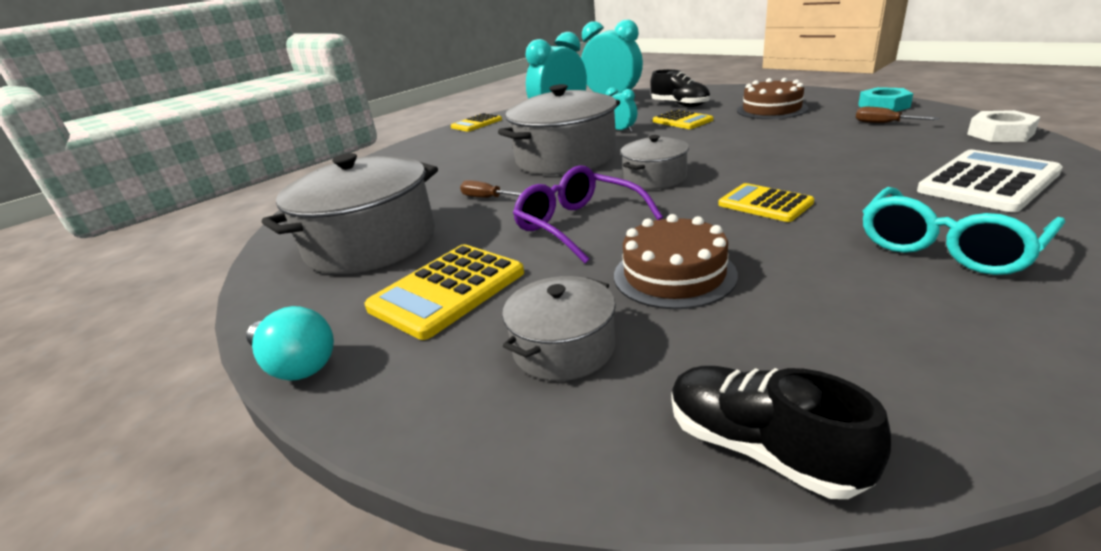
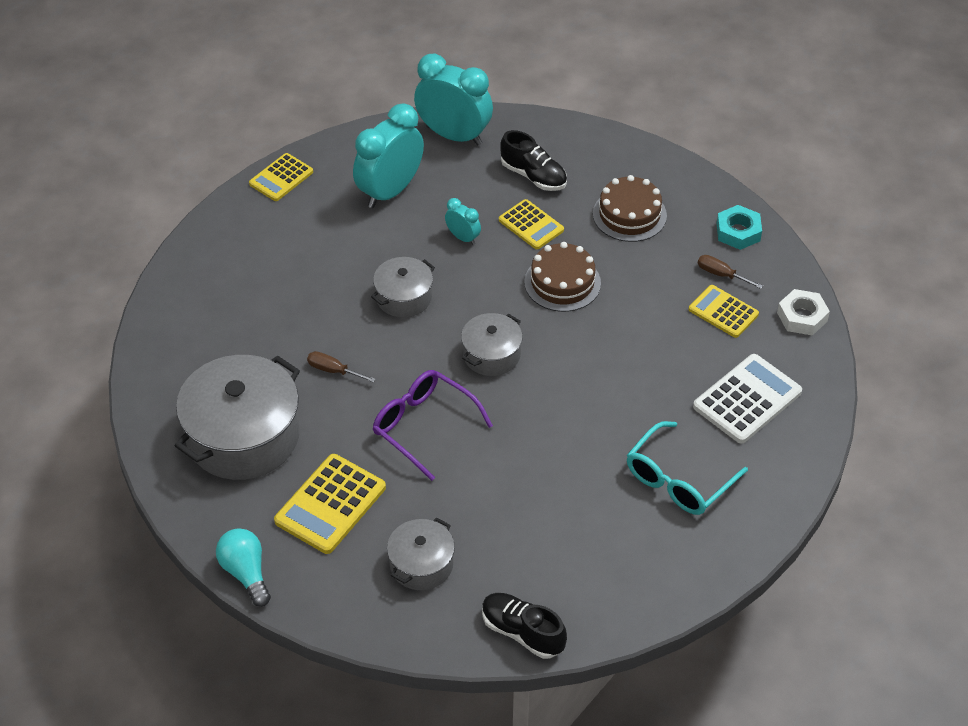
camera: 10 degrees left, 20 degrees up
(296, 364) = (246, 573): turquoise light bulb -> turquoise light bulb turned 150 degrees counterclockwise
(565, 158) = (404, 297): grey pot -> grey pot, size x0.53
(674, 275) = (495, 497): brown cake -> brown cake (562, 282)
(765, 204) = (576, 411): yellow calculator -> yellow calculator (723, 312)

